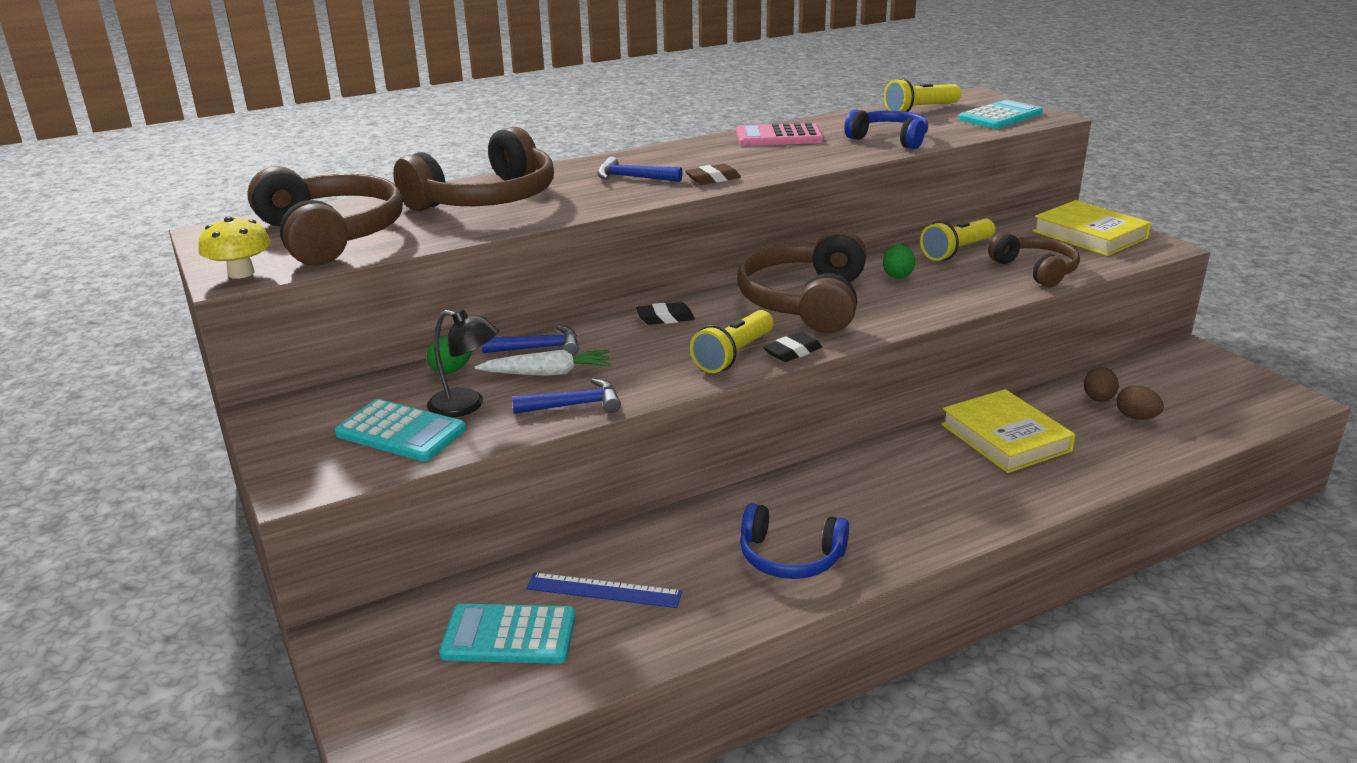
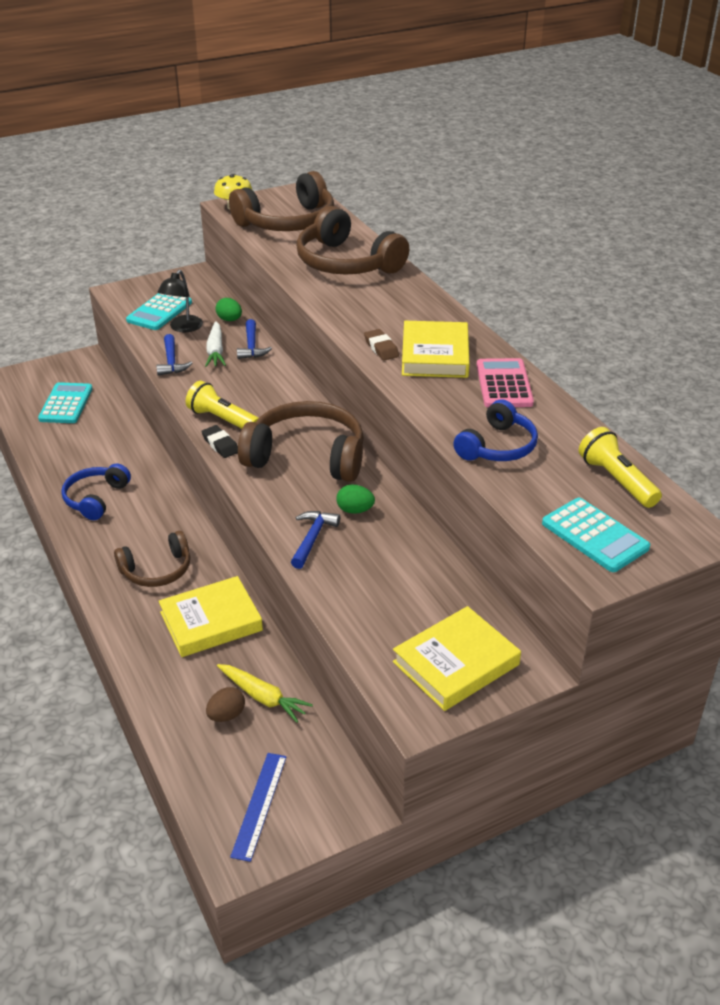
camera: 90 degrees right, 10 degrees up
(603, 590) = (90, 431): blue ruler -> blue ruler (259, 805)
(633, 178) = (388, 314): blue hammer -> blue hammer (312, 538)
(665, 318) = (288, 393): black eraser -> none
(725, 159) = (435, 355): none -> yellow book
(957, 251) = (411, 555): yellow flashlight -> none
(1036, 270) = (359, 600): brown headphones -> brown headphones (157, 570)
(1098, 399) = (263, 697): brown egg -> yellow carrot

